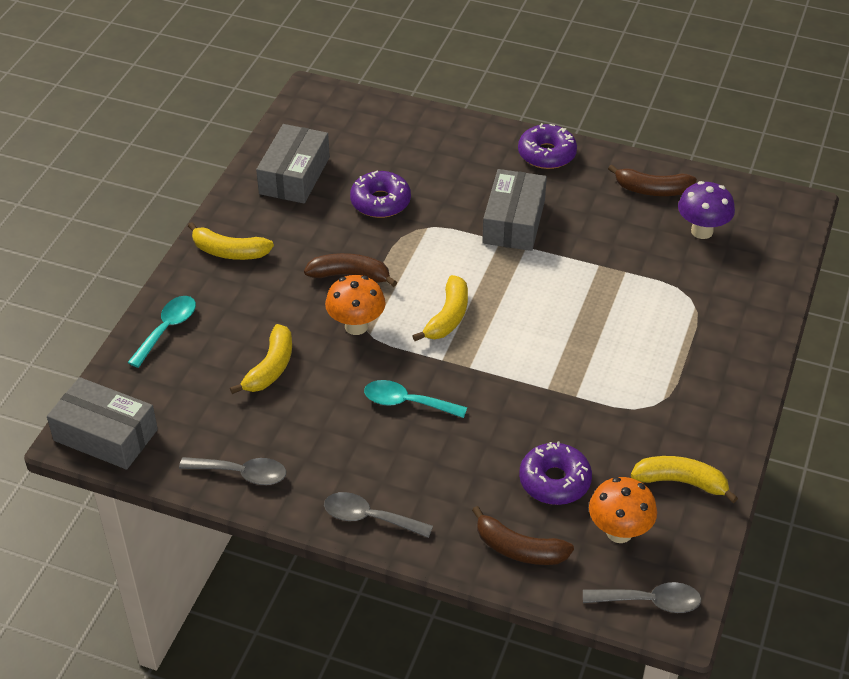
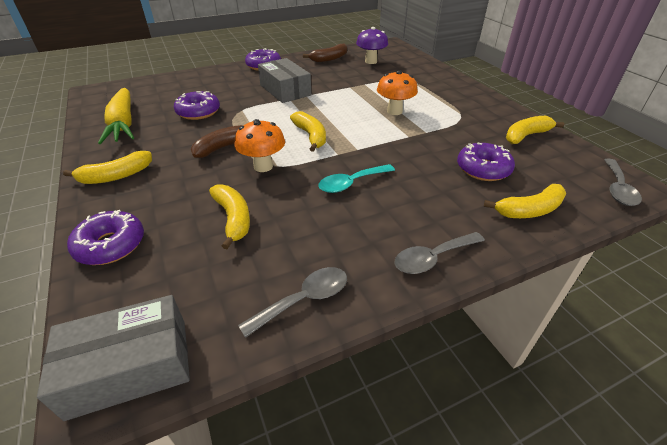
camera: 45 degrees left, 5 degrees down
(167, 329) = (111, 245): turquoise spoon -> purple donut
(294, 175) = (123, 124): grey box -> yellow carrot
(519, 549) = (529, 210): brown banana -> yellow banana
(619, 532) = (547, 170): orange mushroom -> orange mushroom (394, 111)
(650, 602) = (617, 188): grey spoon -> grey spoon turned 150 degrees clockwise

